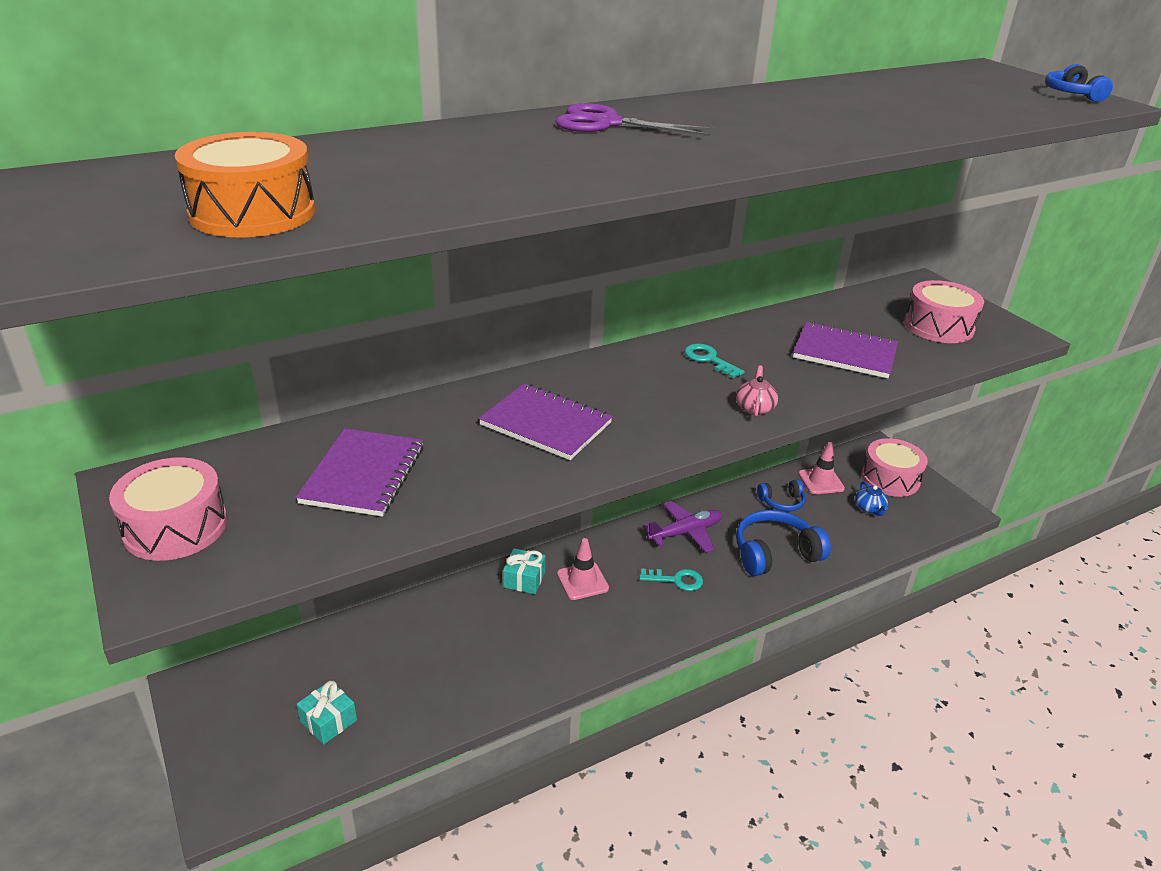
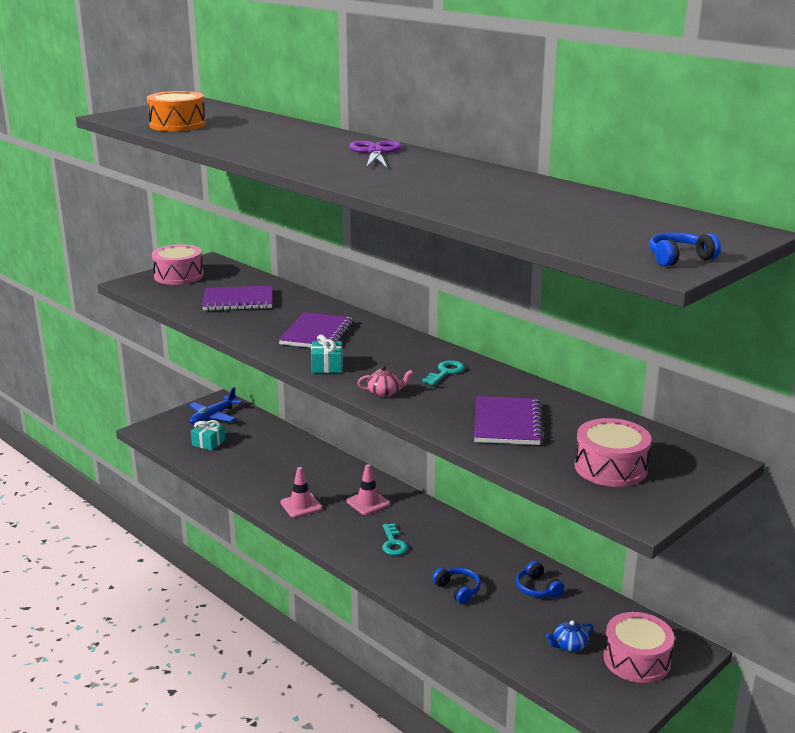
camera: 75 degrees right, 10 degrees down
(243, 702) = (213, 417): none -> blue plane
(524, 579) = (356, 479): turquoise gift -> turquoise gift (327, 366)
(685, 532) = (455, 540): purple plane -> none
(775, 553) = (458, 590): blue headphones -> blue headphones, size x0.56
(821, 481) = (591, 611): pink traffic cone -> pink traffic cone (301, 505)

